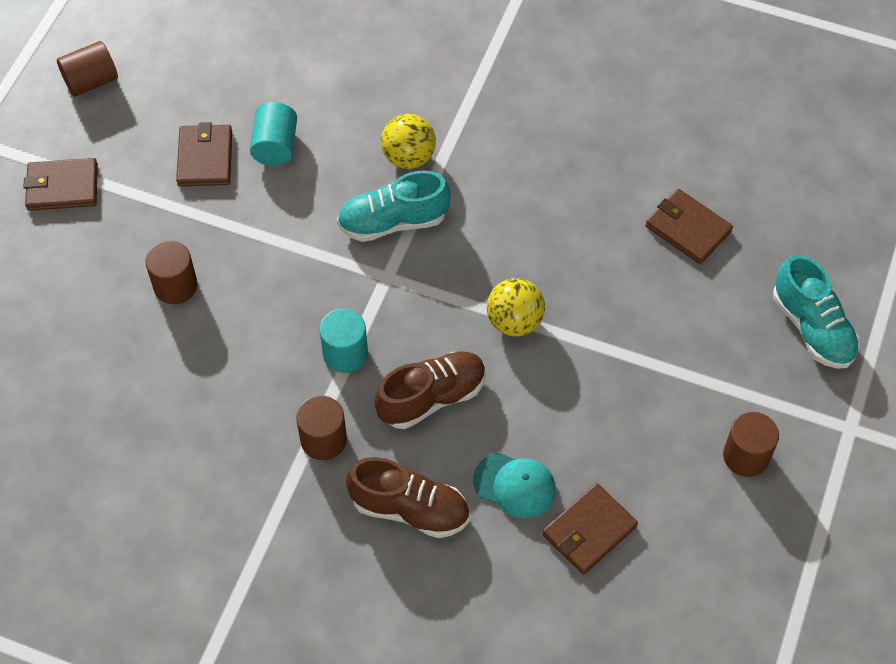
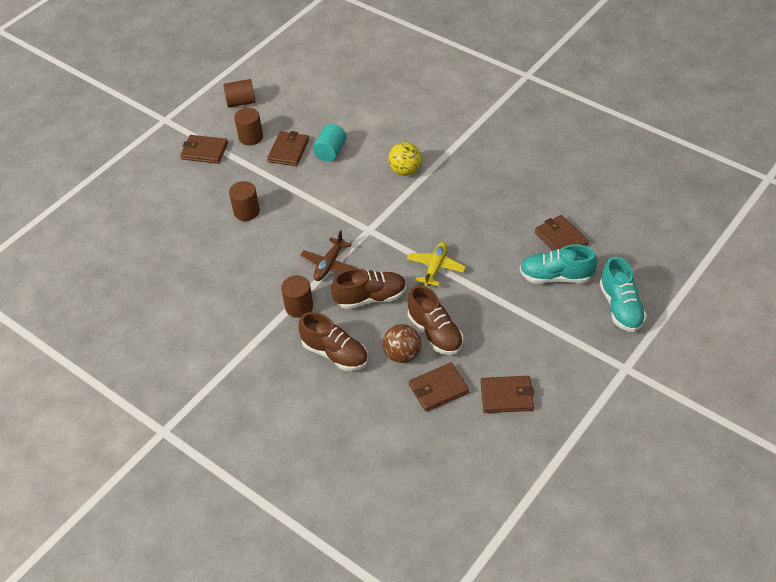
camera: 20 degrees right, 10 degrees down
(345, 353) = (329, 264): turquoise cylinder -> brown plane
(393, 222) = (383, 202): turquoise shoe -> turquoise shoe (556, 277)
(514, 321) = (435, 268): yellow ball -> yellow plane
(514, 485) = (402, 354): turquoise cap -> brown ball
(552, 436) = (435, 333): none -> brown shoe
(694, 518) = (507, 396): none -> brown wallet
(746, 456) = (552, 369): brown cylinder -> brown cylinder (251, 137)

